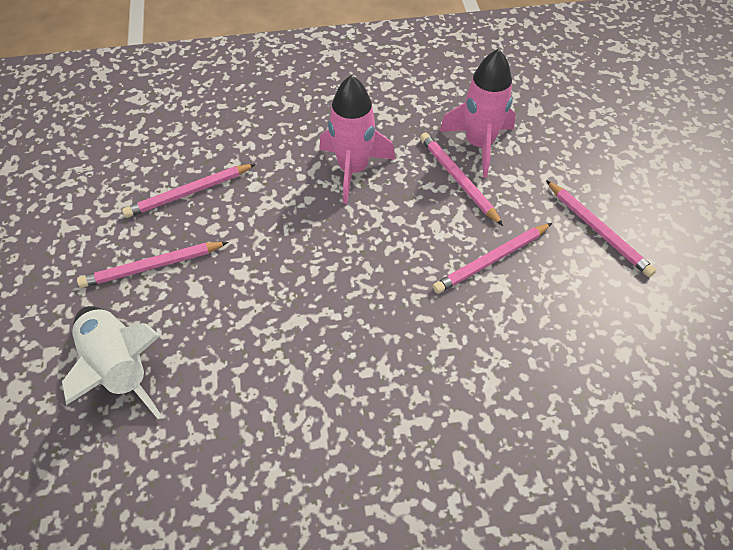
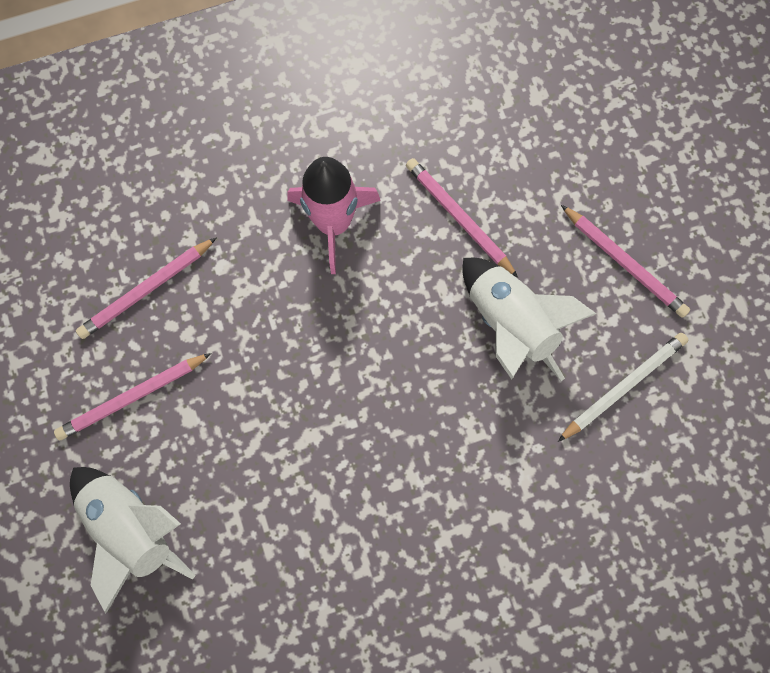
camera: 10 degrees left, 20 degrees up
(479, 144) = (477, 161): pink rocket -> none
(491, 260) = (510, 323): pink pencil -> white rocket
(590, 324) = (623, 386): none -> white pencil

